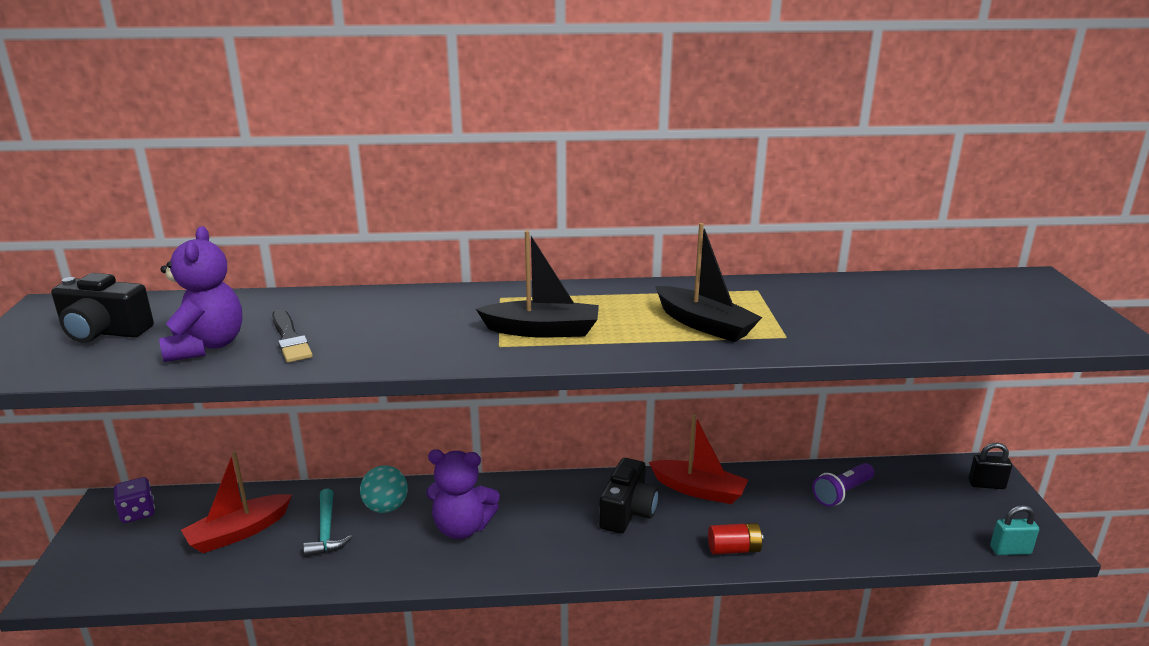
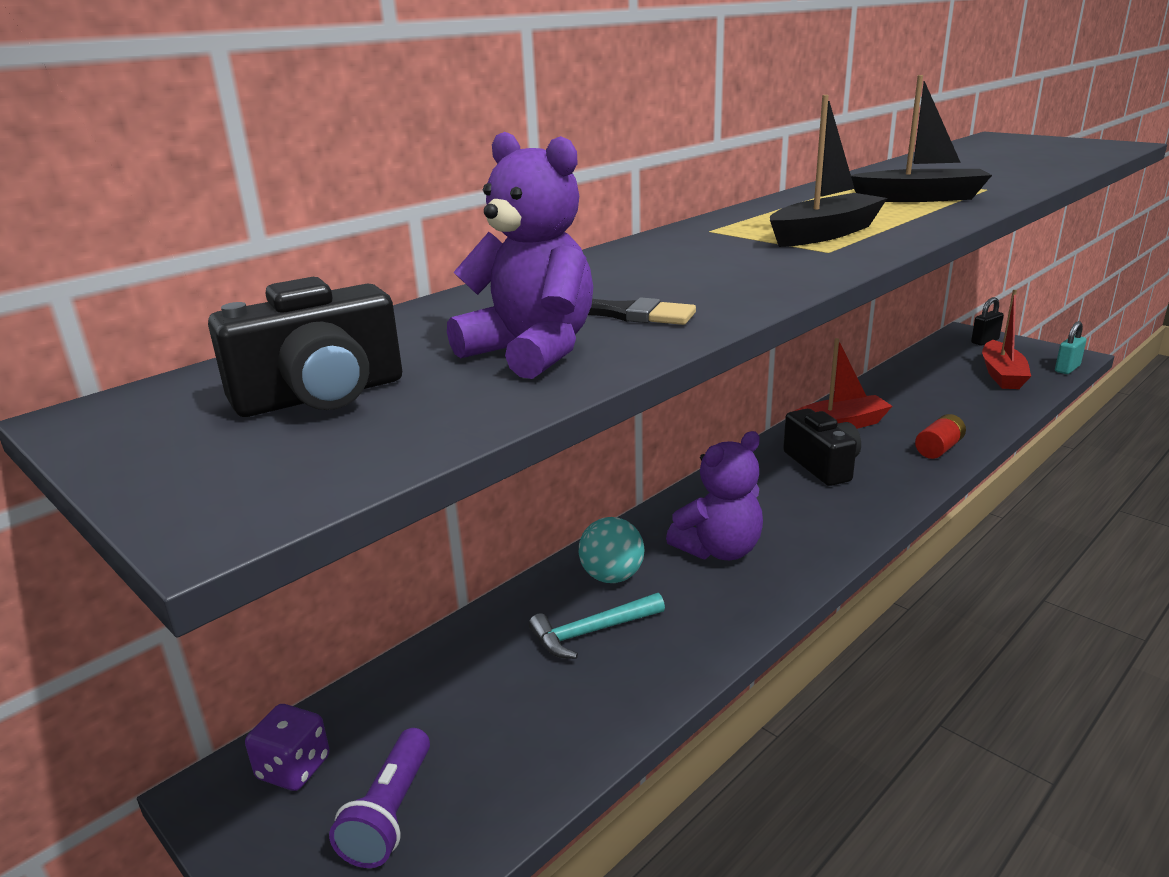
camera: 40 degrees left, 0 degrees up
(238, 532) = (489, 697): red boat -> red boat (1002, 375)
(326, 531) = (592, 632): turquoise hammer -> turquoise hammer turned 120 degrees clockwise
(842, 493) = (925, 383): purple flashlight -> purple flashlight (390, 813)

